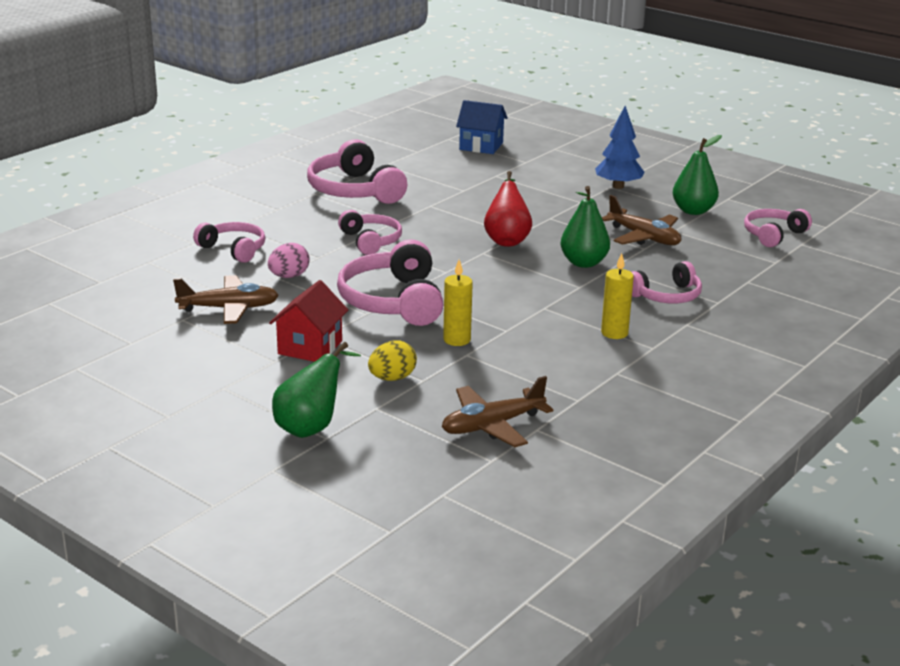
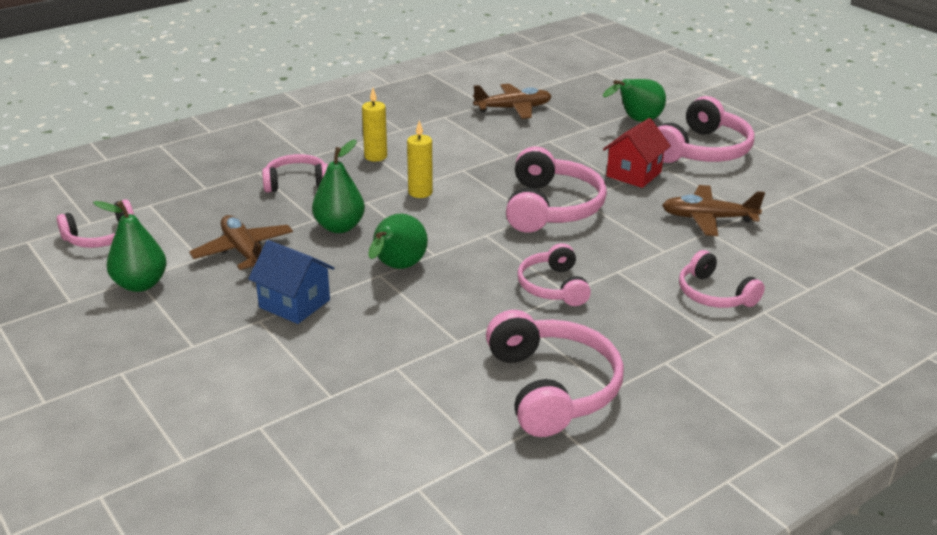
camera: 165 degrees left, 5 degrees up
(223, 390) = (702, 150): none -> pink headphones
(289, 276) = (650, 248): pink egg -> none
(392, 378) = (572, 144): yellow egg -> none
(457, 340) = (509, 166): yellow candle -> yellow candle (420, 192)
(481, 146) = (301, 487): blue house -> blue house (294, 304)
(507, 240) = (397, 268): red pear -> green pear
(618, 186) = (181, 344): blue tree -> none

